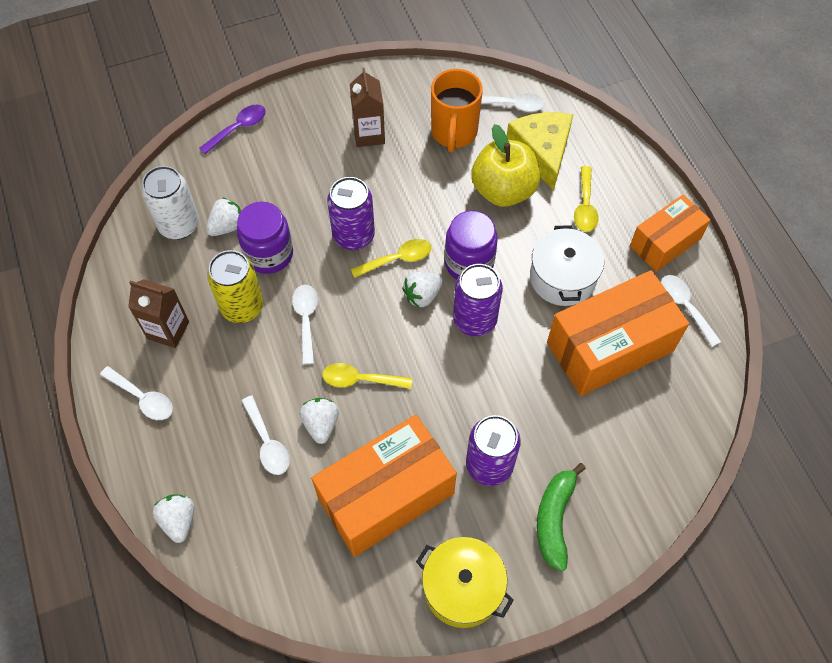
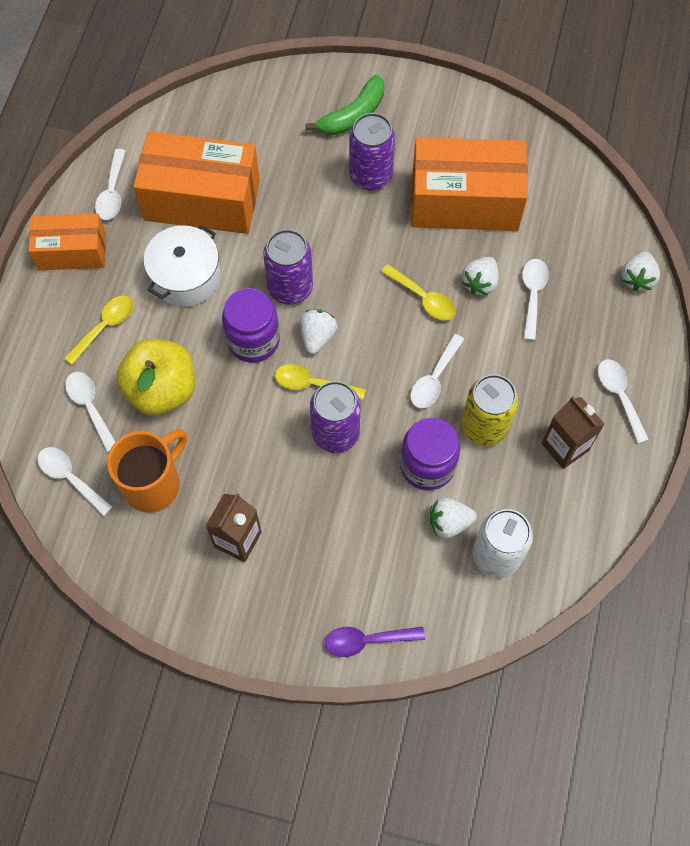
camera: 145 degrees left, 5 degrees up
(422, 295) = (317, 337): white strawberry -> white strawberry turned 75 degrees counterclockwise
(462, 588) = (453, 114): yellow pot -> none
(542, 151) = (90, 407): yellow cheese -> white spoon

